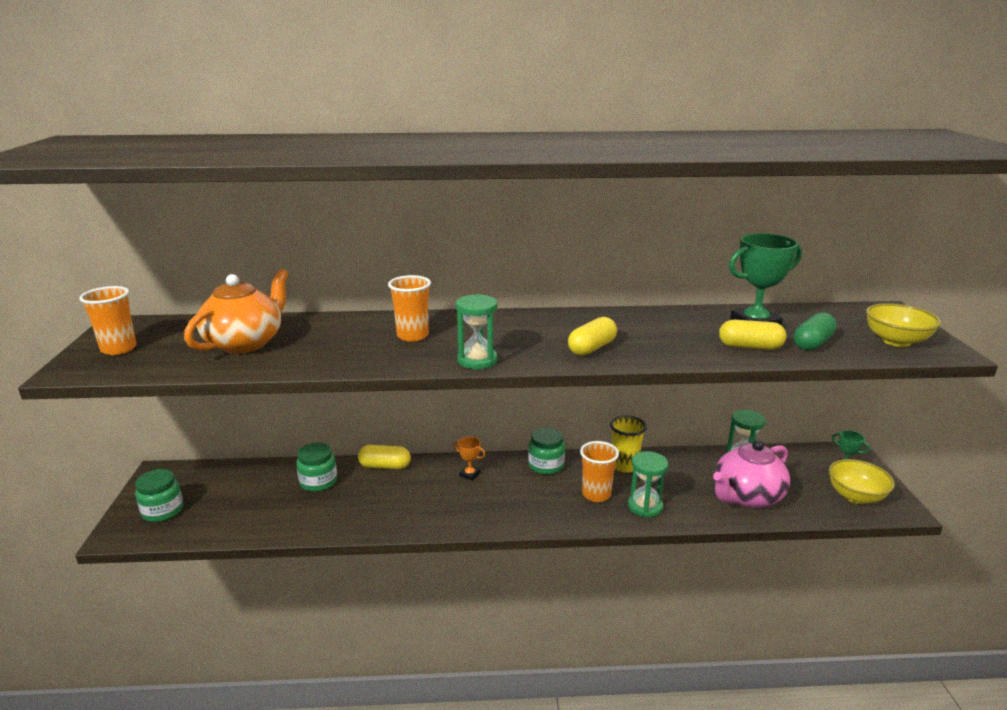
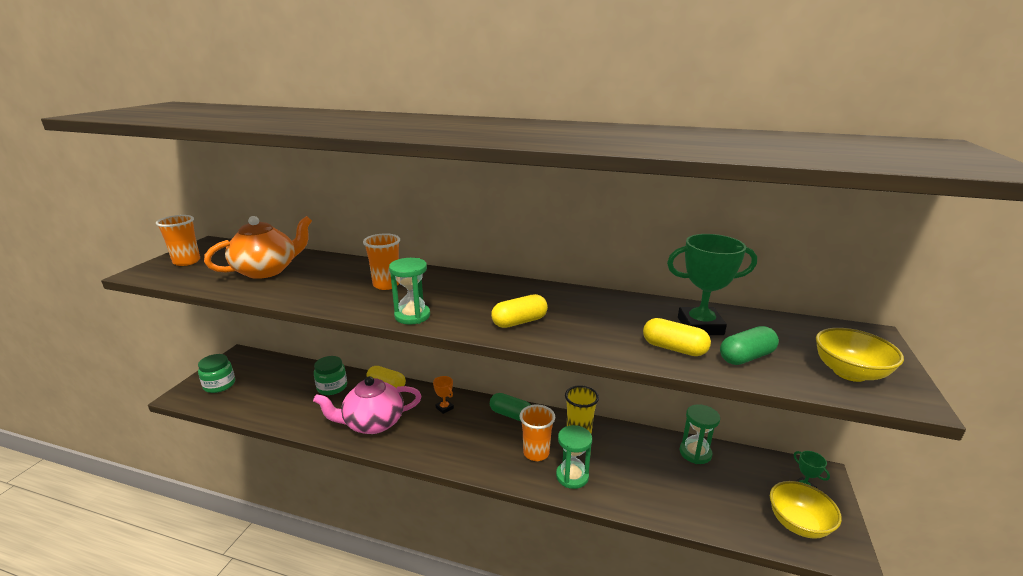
camera: 20 degrees right, 0 degrees up
(546, 465) = (511, 415): green jar -> green capsule
(747, 496) = (678, 493): pink teapot -> pink teapot (372, 423)

